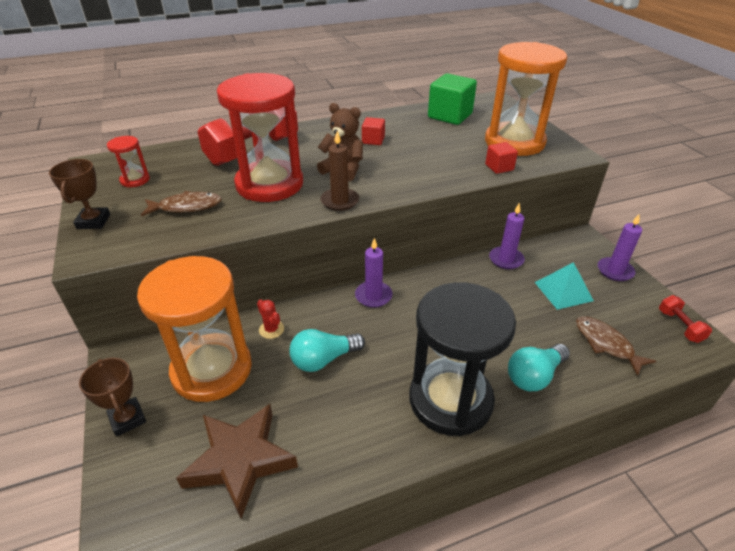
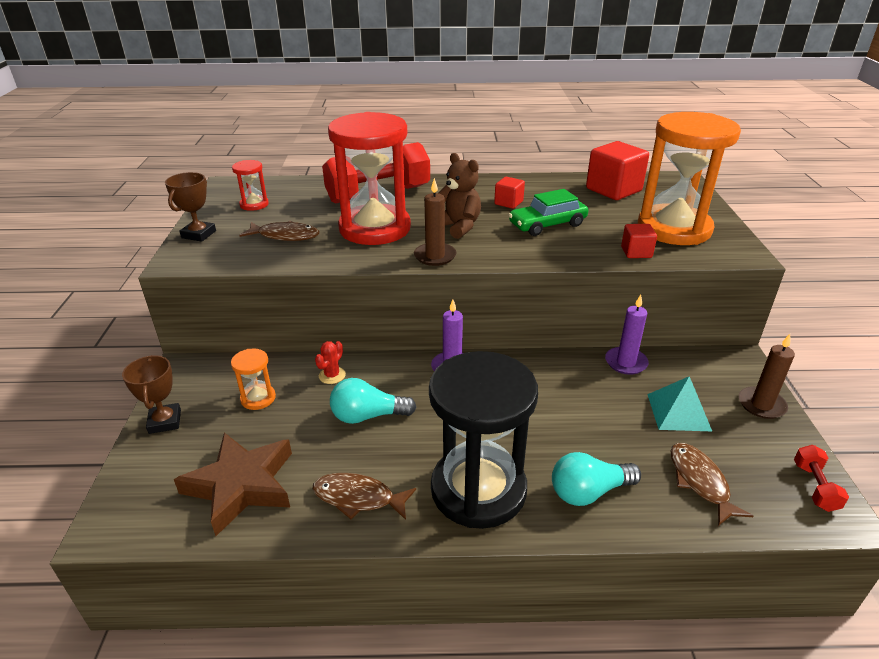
camera: 20 degrees right, 5 degrees down
(212, 370) = (258, 398): orange hourglass -> orange hourglass, size x0.42
(271, 329) = (332, 375): red cactus -> red cactus turned 45 degrees clockwise
(355, 439) = (358, 498): none -> brown fish
(416, 155) = (547, 225): none -> green car
(450, 116) = (613, 190): green cube -> red cube
(615, 271) = (761, 405): purple candle -> brown candle

